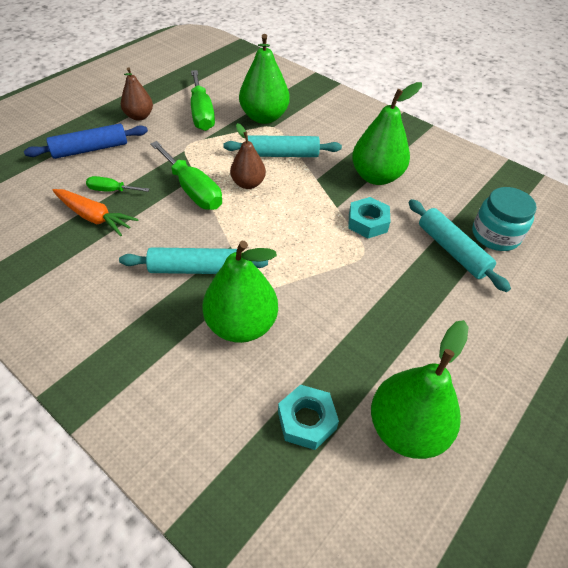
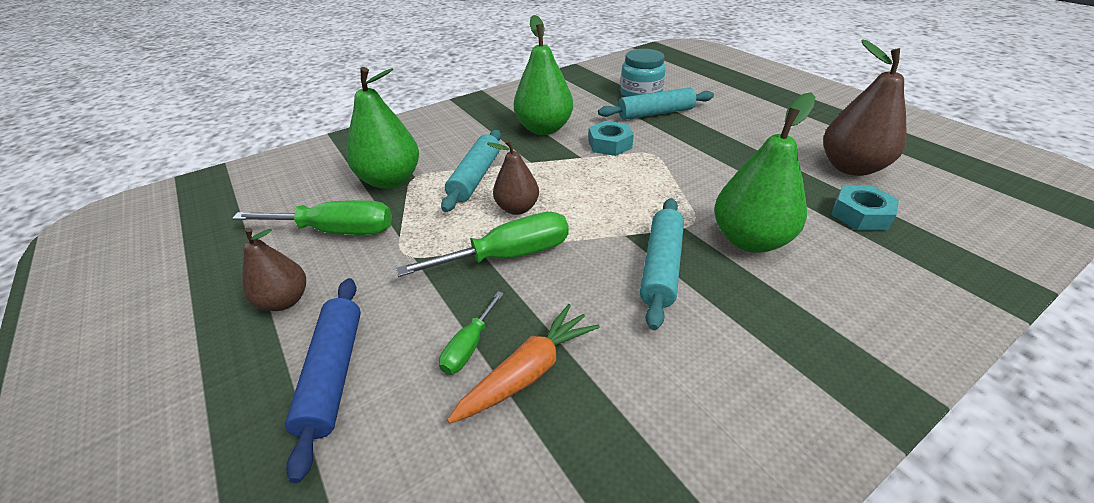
camera: 70 degrees left, 10 degrees down
(406, 429) = (851, 167): green pear -> brown pear

